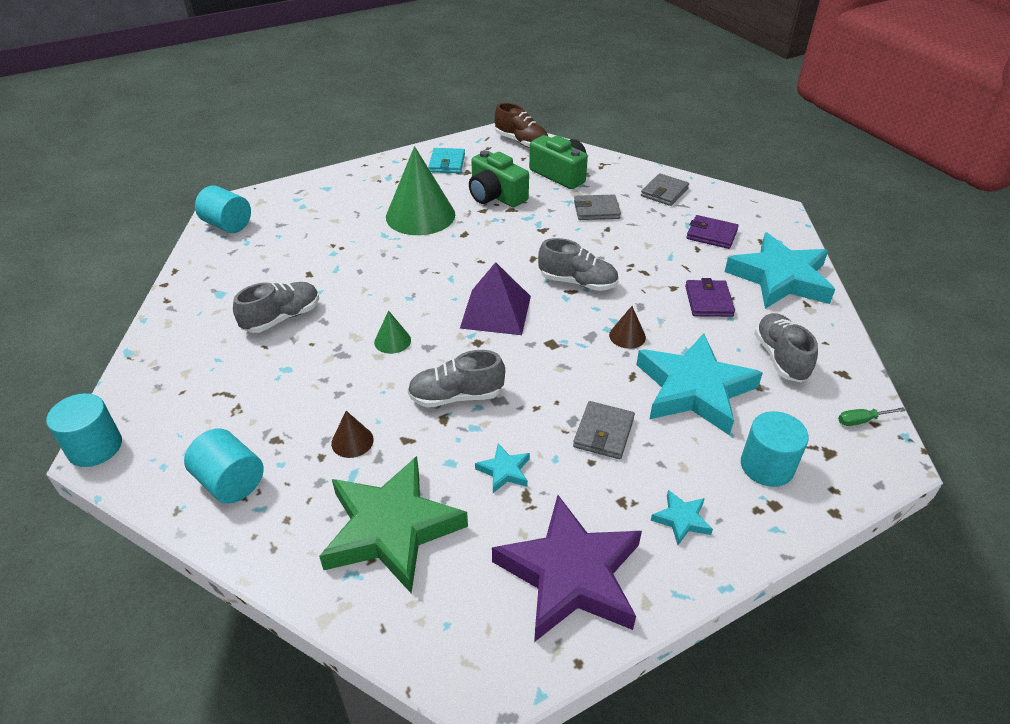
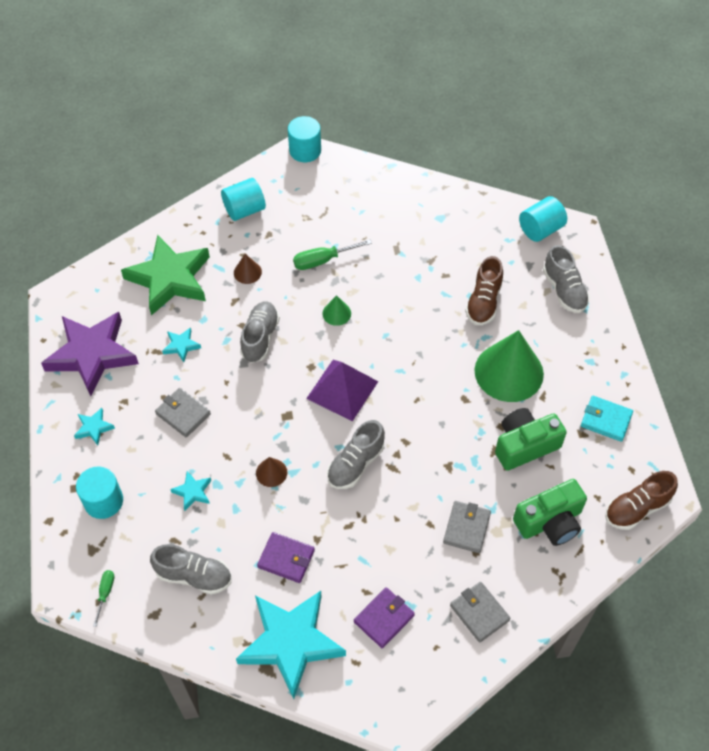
camera: 110 degrees right, 15 degrees up
(282, 318) = (393, 251): grey shoe -> grey shoe (564, 290)
(311, 373) = (323, 260): none -> green screwdriver
(339, 243) = (483, 302): none -> brown shoe
(694, 389) = (192, 492): turquoise star -> turquoise star, size x0.42

